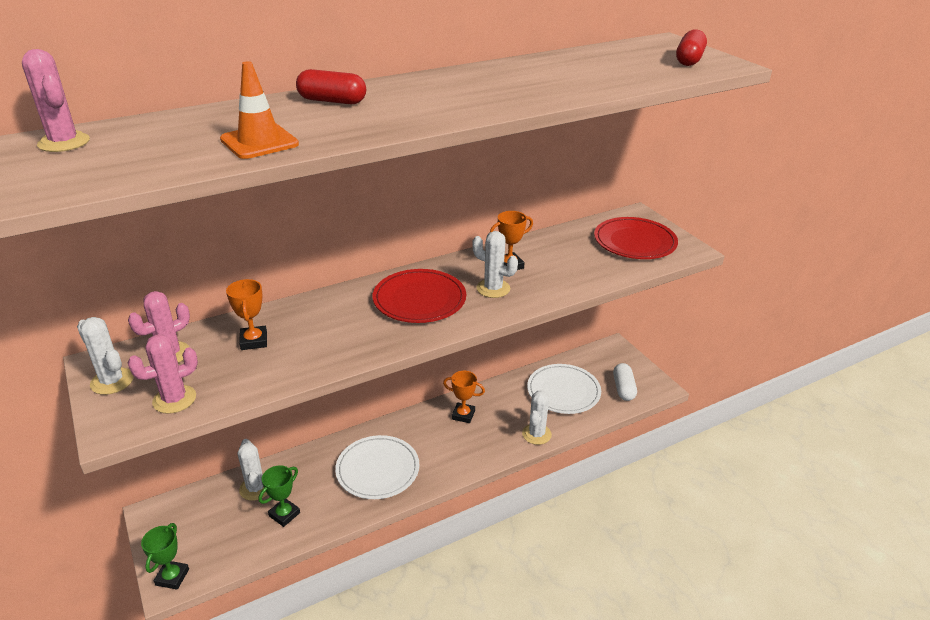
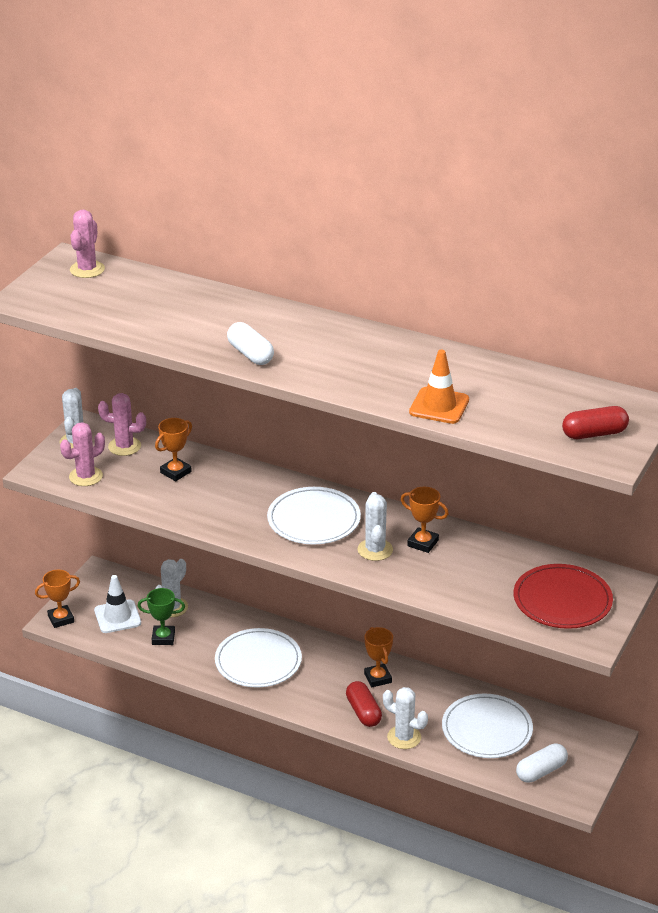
camera: 55 degrees right, 0 degrees up
(172, 577) = (61, 619): green trophy -> orange trophy
(174, 399) = (86, 476): pink cactus -> pink cactus turned 60 degrees counterclockwise
(221, 532) = (117, 617): none -> white traffic cone
(259, 142) = (165, 328): orange traffic cone -> orange traffic cone (439, 406)
(332, 101) = (264, 318): red capsule -> red capsule (363, 712)
(382, 123) = (250, 354): none -> white capsule
(419, 299) = (314, 520): red plate -> white plate
(536, 434) = (404, 737): white cactus -> white cactus turned 45 degrees clockwise

